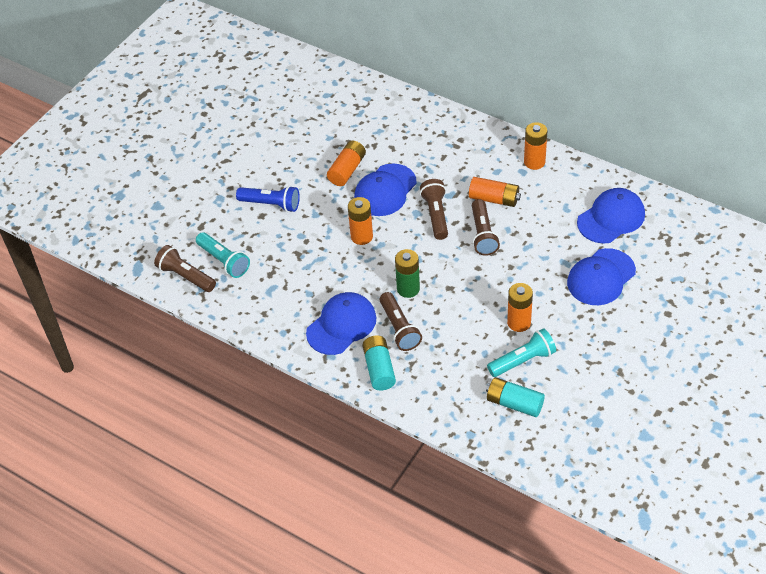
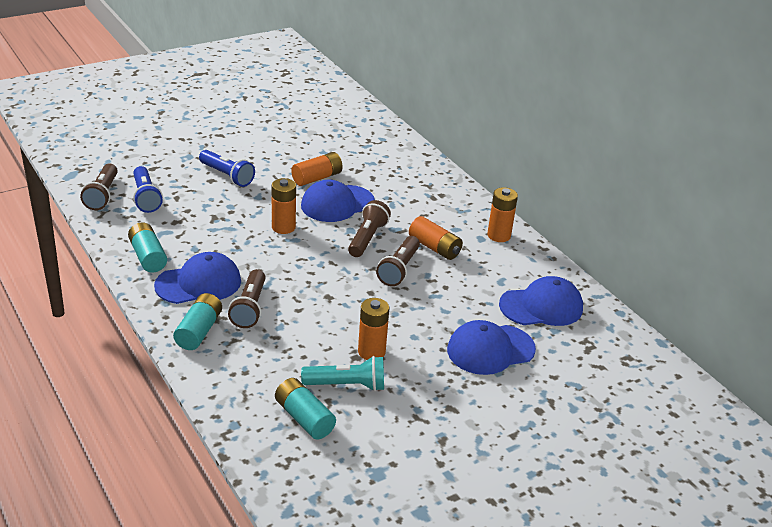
camera: 20 degrees right, 15 degrees down
(185, 276) = (102, 195): brown flashlight -> brown flashlight turned 150 degrees counterclockwise
(224, 261) = (146, 197): turquoise flashlight -> blue flashlight
(279, 320) = (148, 257): none -> turquoise battery
(408, 289) = (288, 281): green battery -> none

